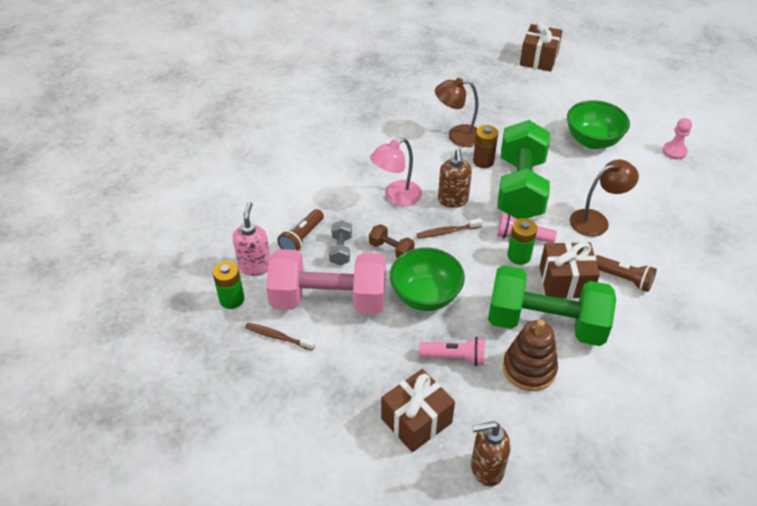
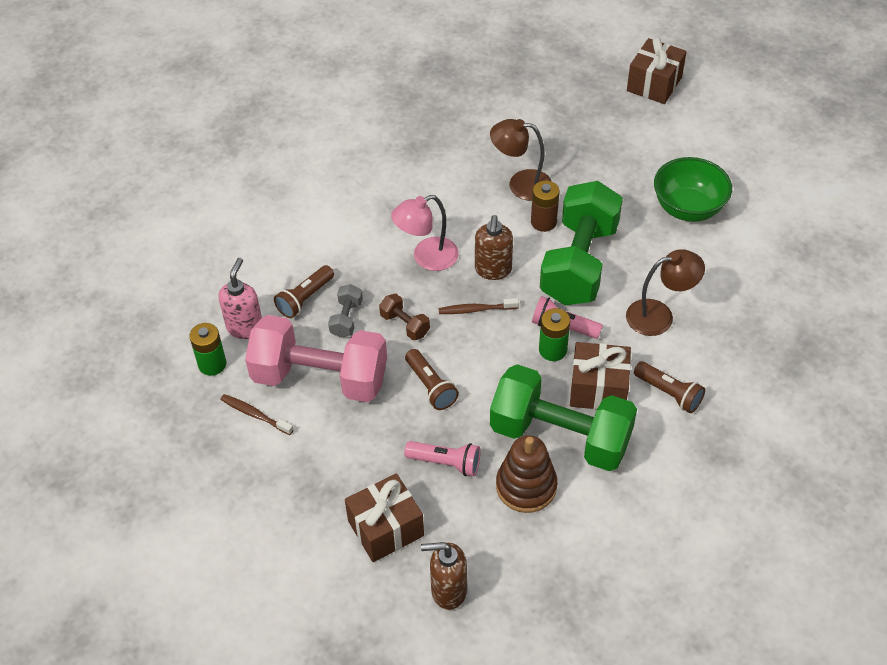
camera: 10 degrees right, 5 degrees up
(425, 296) = (430, 386): green bowl -> brown flashlight
(674, 151) = (787, 234): pink pawn -> none

